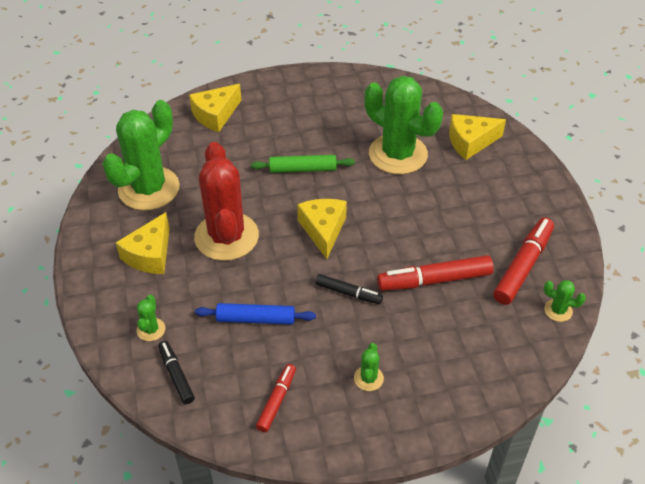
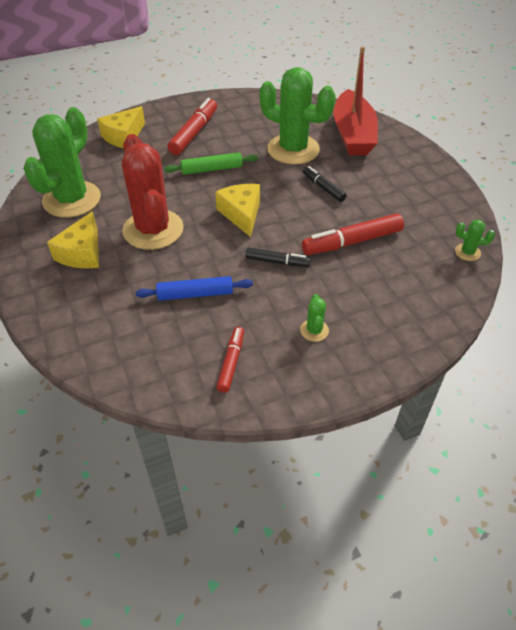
camera: 10 degrees left, 0 degrees up
(151, 329) = (94, 316): green cactus -> none
(176, 375) = (127, 353): black marker -> black marker (323, 188)
(470, 142) = (353, 134): yellow cheese -> red boat
(523, 266) = (426, 221): red marker -> red marker (194, 133)

